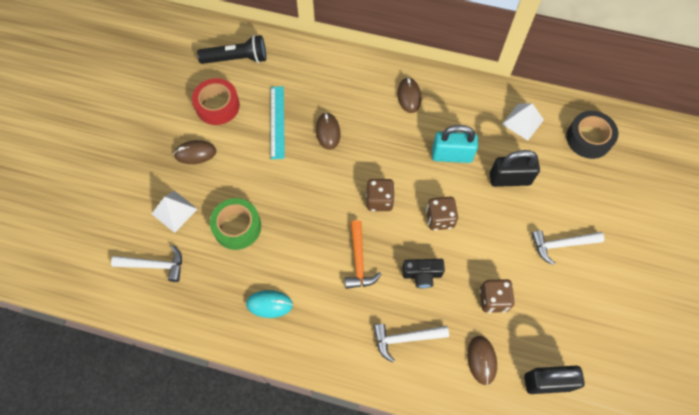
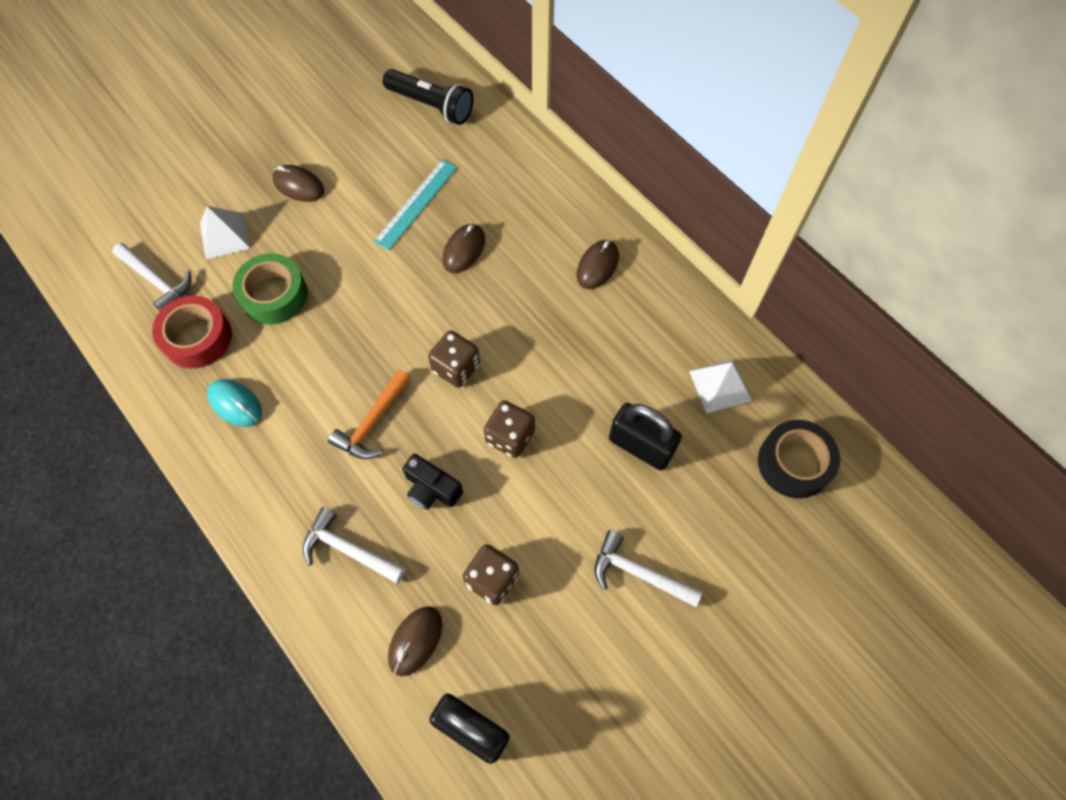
camera: 35 degrees right, 0 degrees up
(217, 106) = (366, 147): red tape -> red tape (197, 338)
(451, 155) = (590, 370): turquoise padlock -> none

